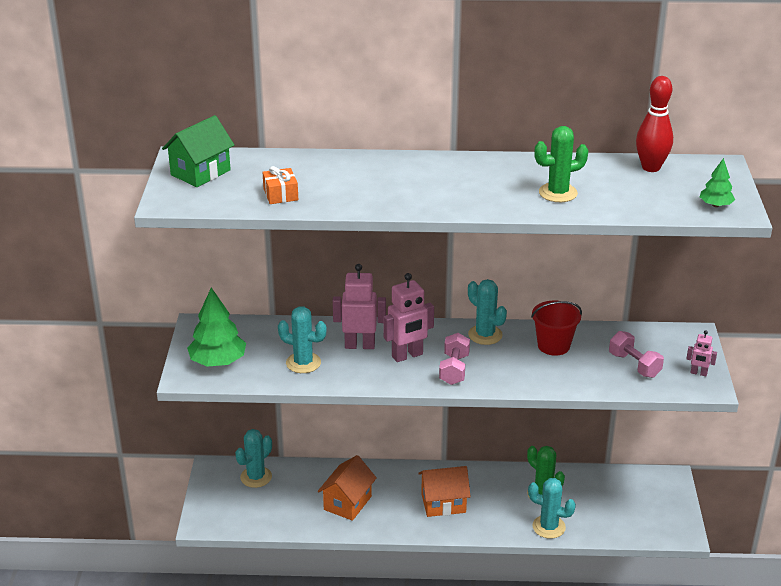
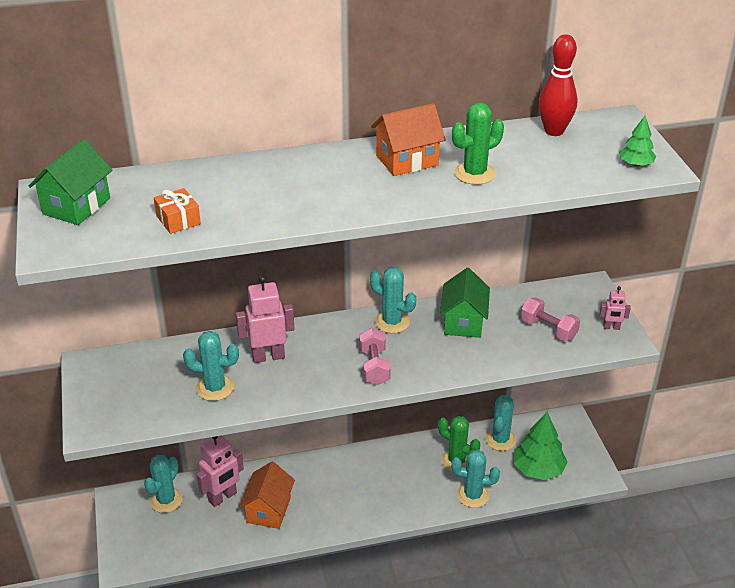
camera: 15 degrees left, 5 degrees up
(218, 361) = (121, 403): green tree -> green tree (538, 469)
(407, 356) = (321, 360): pink robot -> pink robot (223, 497)
(443, 503) = (364, 490): orange house -> orange house (407, 160)
(553, 345) = (463, 322): red bucket -> green house
(594, 483) = (500, 439): none -> turquoise cactus

